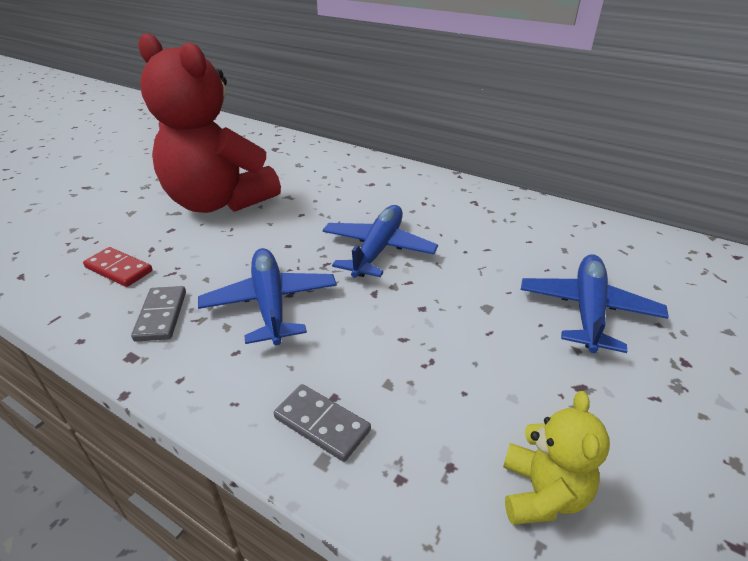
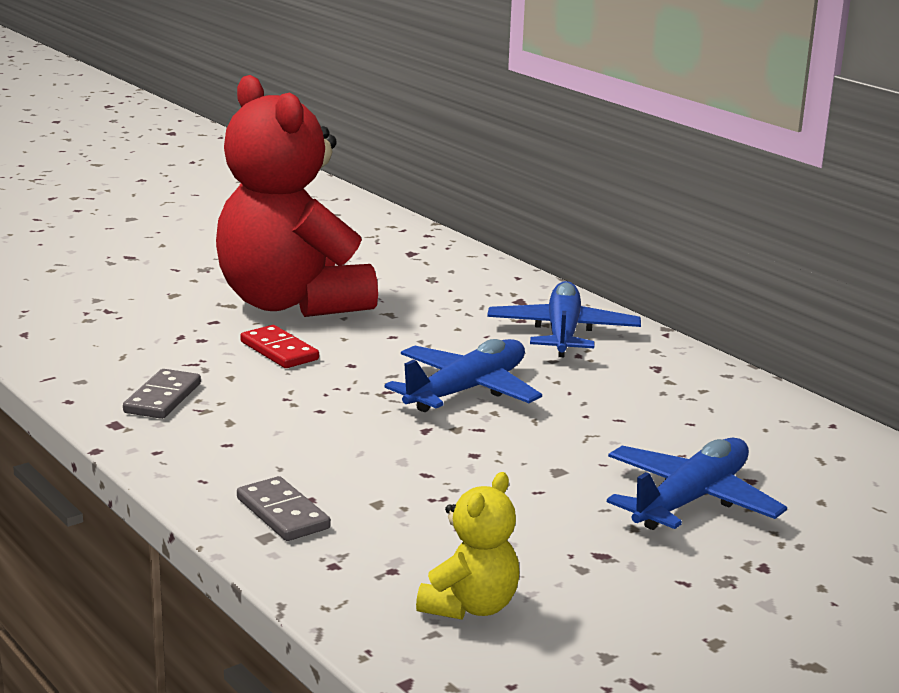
camera: 20 degrees right, 15 degrees down
(119, 269) = (134, 348): red domino -> red domino (279, 351)
(270, 303) = (292, 412): blue plane -> blue plane (563, 333)

